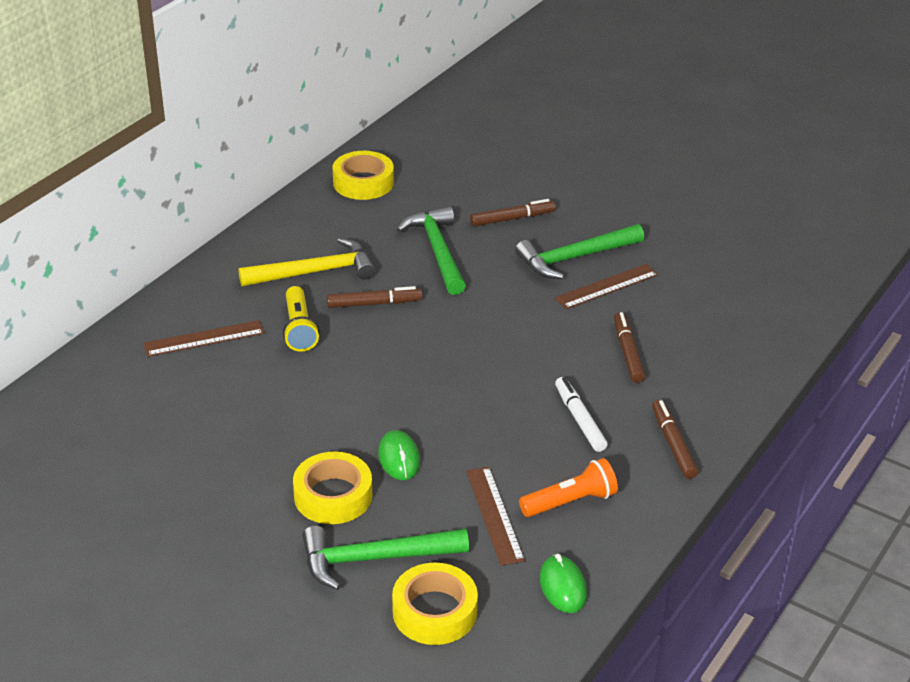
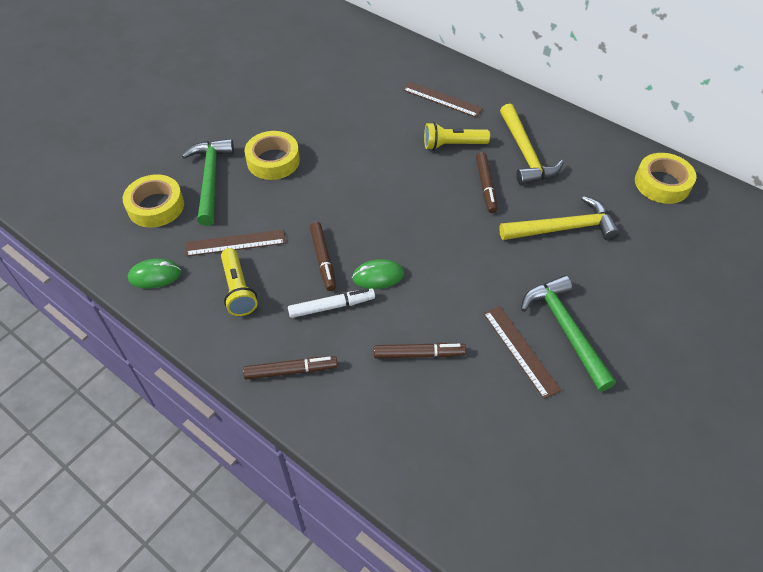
camera: 95 degrees right, 15 degrees up
(204, 338) = (442, 99): brown ruler -> brown ruler turned 45 degrees counterclockwise
(399, 458) = (304, 194): green mouse -> green mouse (378, 276)
(438, 251) = (563, 228): green hammer -> yellow hammer
(512, 219) = (624, 286): brown marker -> brown marker (323, 259)
(570, 502) = (238, 289): orange flashlight -> yellow flashlight

